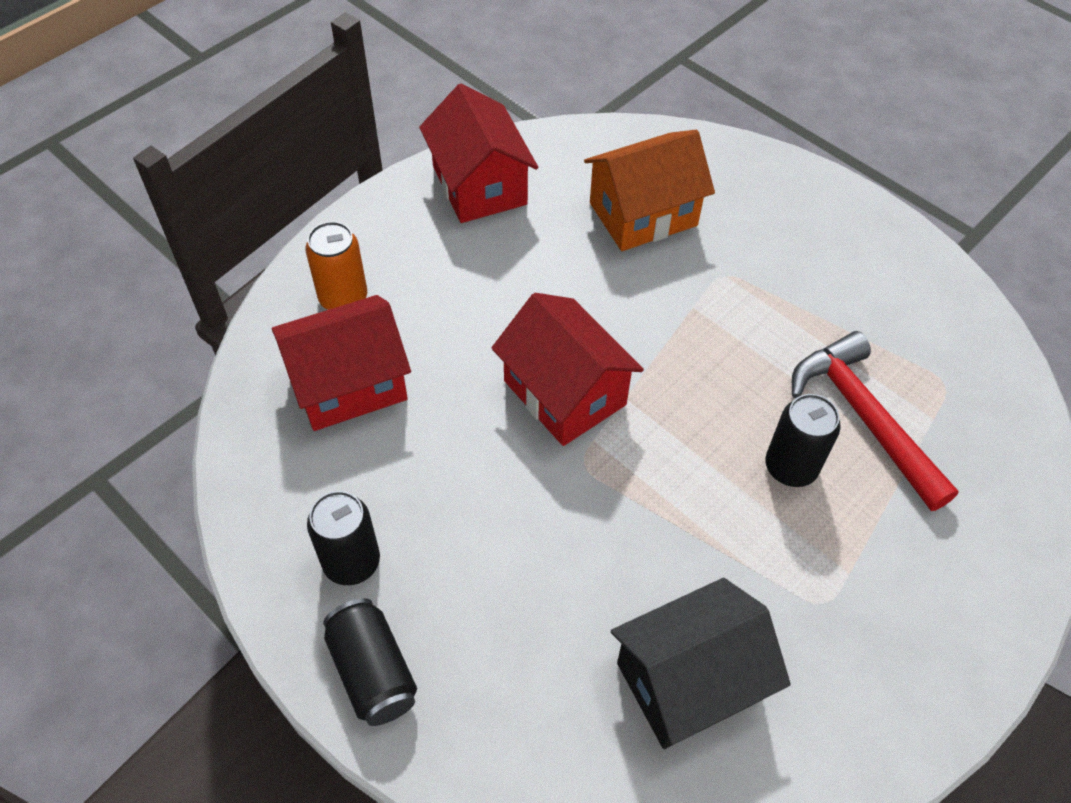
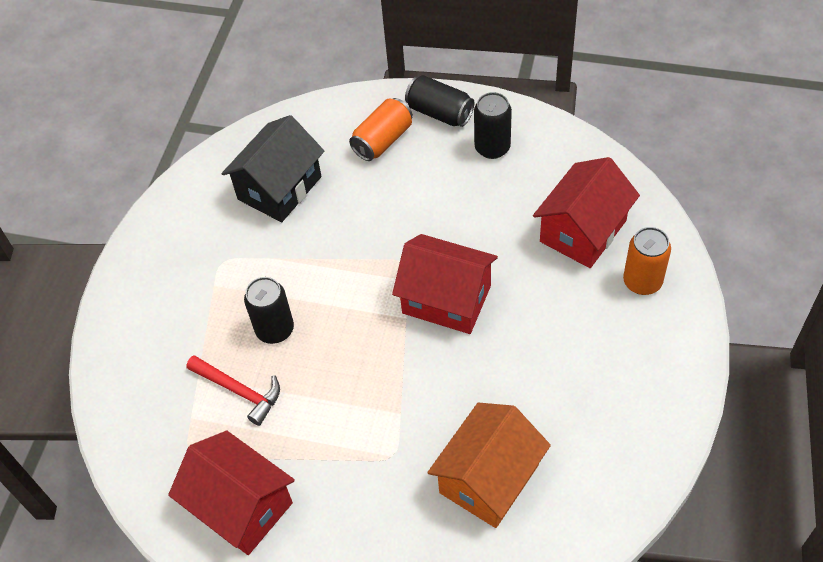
camera: 155 degrees right, 0 degrees up
(479, 185) = (635, 430): red house -> red house (241, 506)
(489, 673) = (383, 140): none -> orange can
(864, 418) = (239, 391): red hammer -> red hammer, size x0.67

